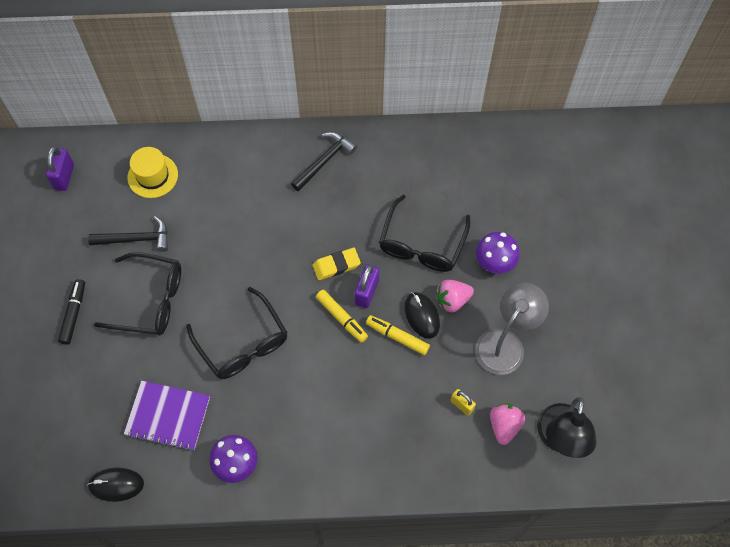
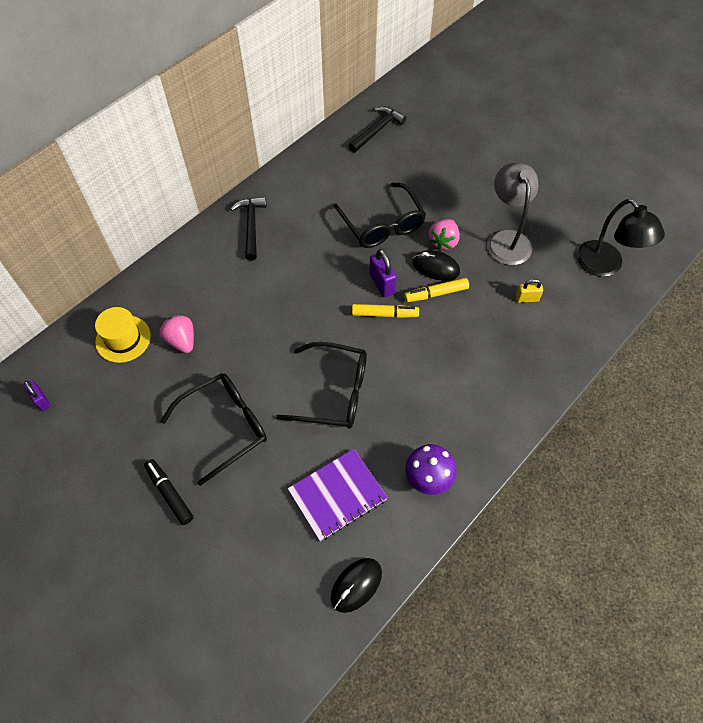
camera: 45 degrees left, 5 degrees down
(64, 177) = (41, 400): purple padlock -> purple padlock, size x0.66
(136, 239) = (161, 394): black hammer -> black hammer (377, 130)
(336, 265) = (340, 284): yellow eraser -> none
(495, 262) = (441, 198): purple mushroom -> none
(504, 425) = (566, 287): pink strawberry -> pink strawberry (181, 341)

